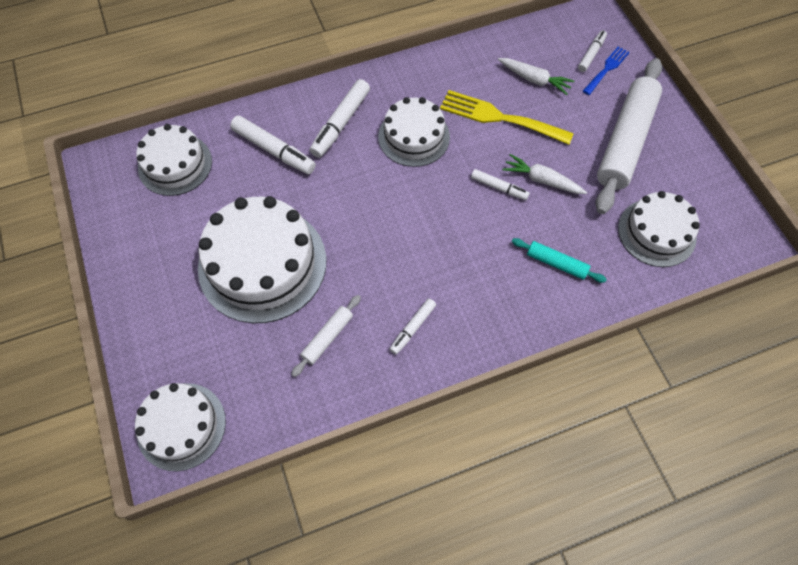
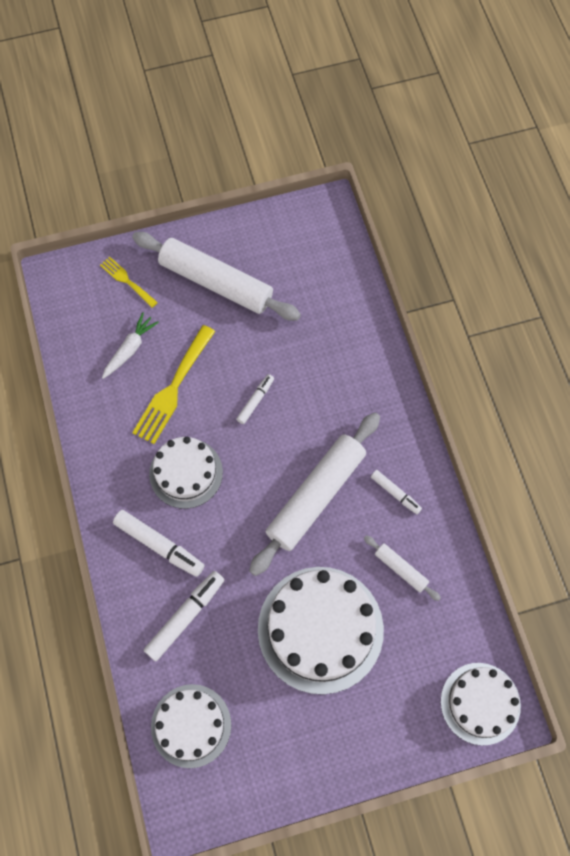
camera: 85 degrees left, 5 degrees up
(401, 250) = (316, 496): none -> white rolling pin
(542, 180) = (251, 362): white carrot -> none
(556, 263) = (339, 364): turquoise rolling pin -> none
(591, 54) = (105, 291): white marker -> none
(606, 69) = (127, 281): blue fork -> yellow fork
(656, 232) = (315, 278): white cake -> none

